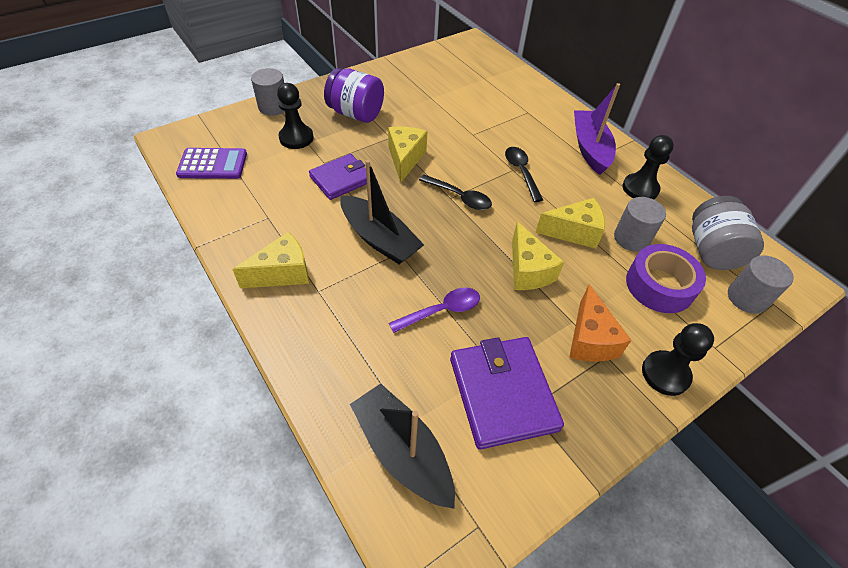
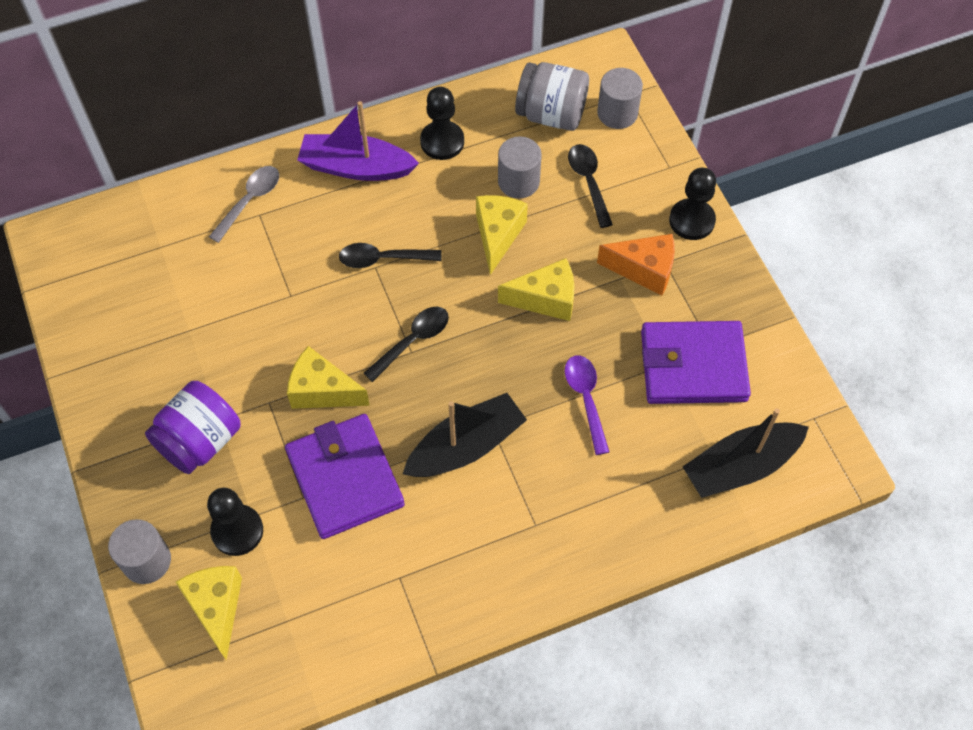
camera: 75 degrees left, 10 degrees up
(213, 164) = (270, 652): purple calculator -> none
(282, 273) = (500, 563): yellow cheese -> yellow cheese (216, 608)
(341, 179) = (345, 478): purple wallet -> purple wallet, size x1.51
(536, 106) = (250, 201): none -> grey spoon
(659, 285) = (588, 182): purple tape -> black spoon

